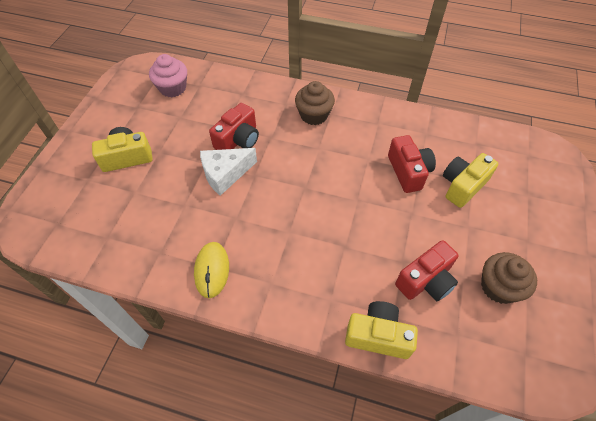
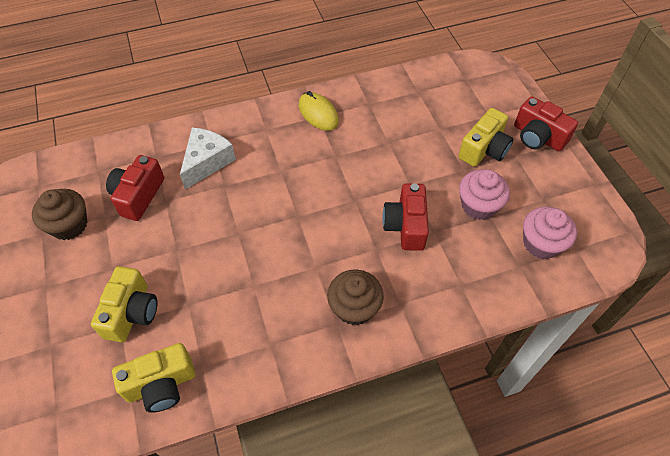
camera: 145 degrees right, 0 degrees up
(179, 125) = (478, 205): none -> pink cupcake
(225, 174) = (382, 185): white cheese -> white cheese (207, 162)
(378, 335) = (162, 139): yellow camera -> yellow camera (161, 385)
(408, 172) = (200, 295): red camera -> red camera (538, 137)

